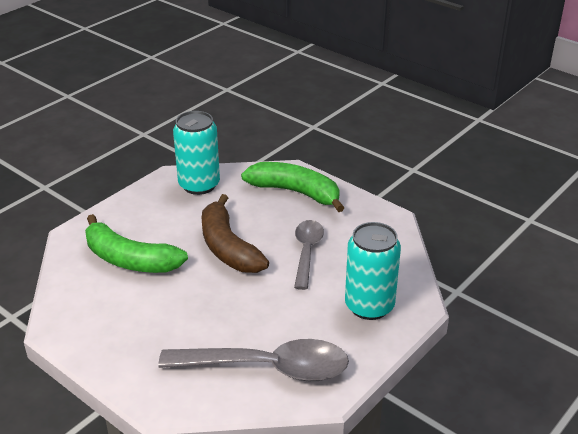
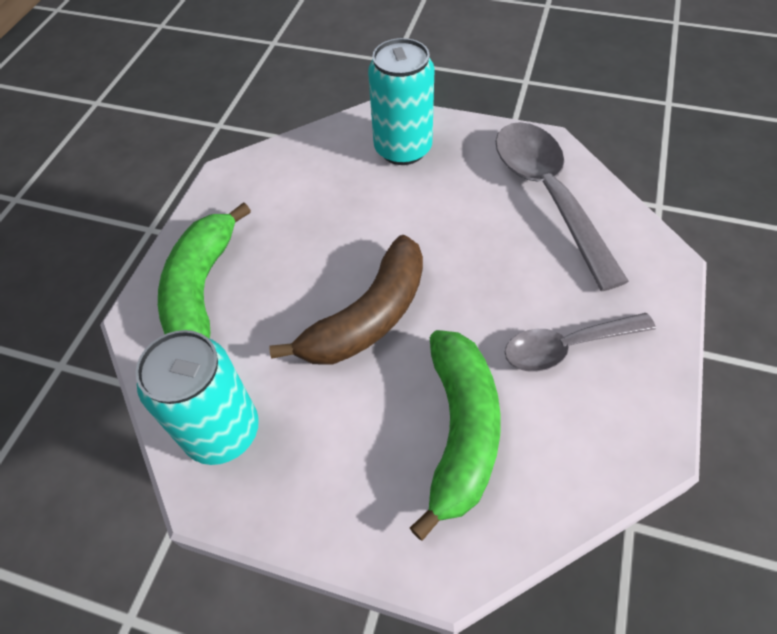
camera: 110 degrees left, 20 degrees up
(307, 252) = (336, 230): grey spoon -> grey spoon (567, 347)

